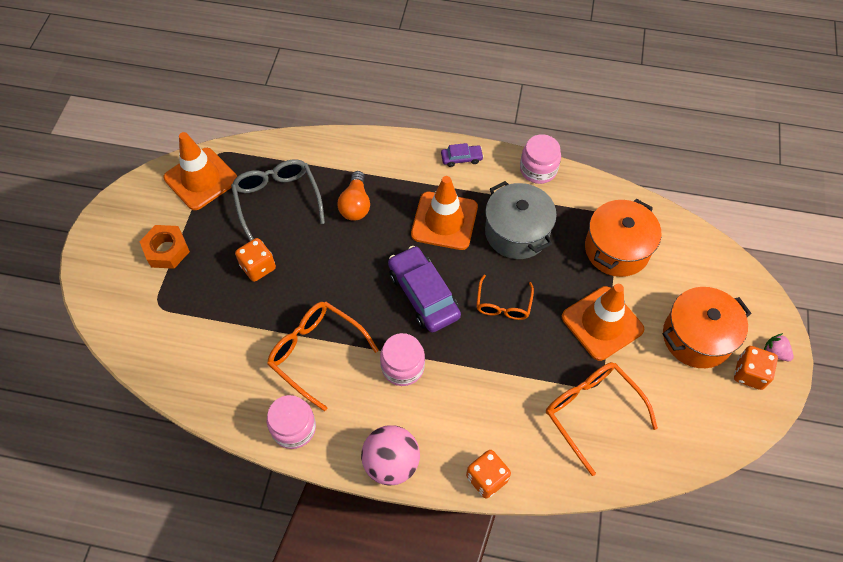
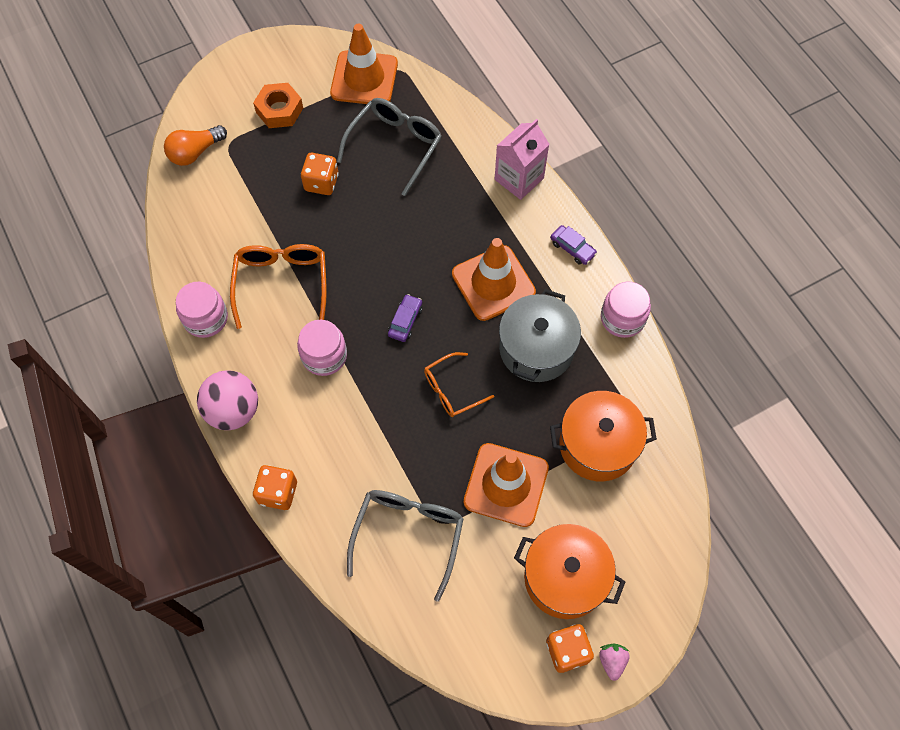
camera: 50 degrees right, 5 degrees up
(355, 204) = (445, 204): orange light bulb -> orange light bulb (195, 152)
(379, 149) = (519, 179): none -> pink carton
(423, 294) = (405, 321): purple car -> purple car, size x0.49
(592, 413) = (408, 536): orange glasses -> grey glasses

